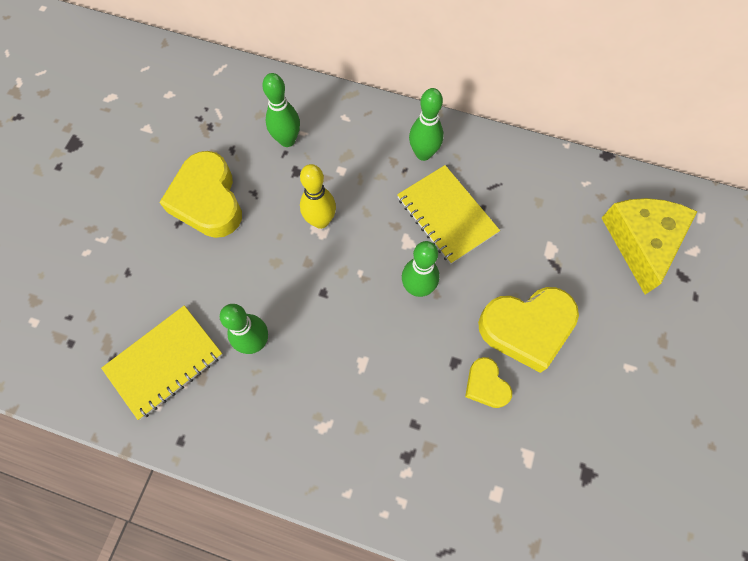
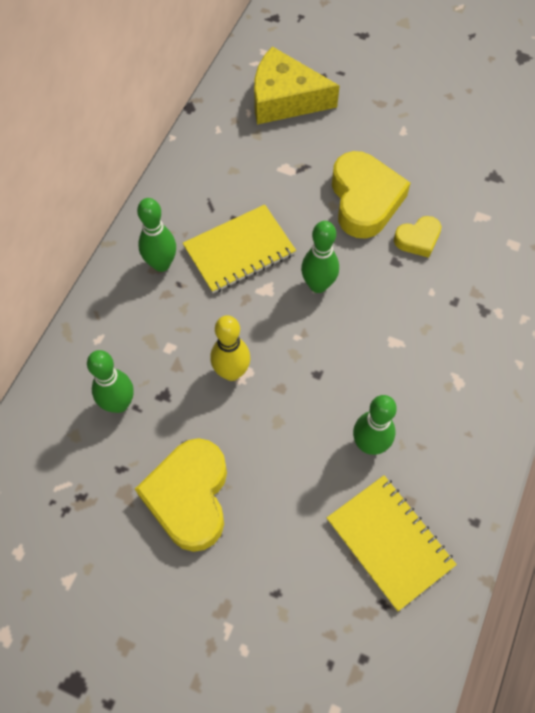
camera: 85 degrees left, 5 degrees down
(208, 200) = (189, 497): yellow heart -> yellow heart turned 105 degrees clockwise

